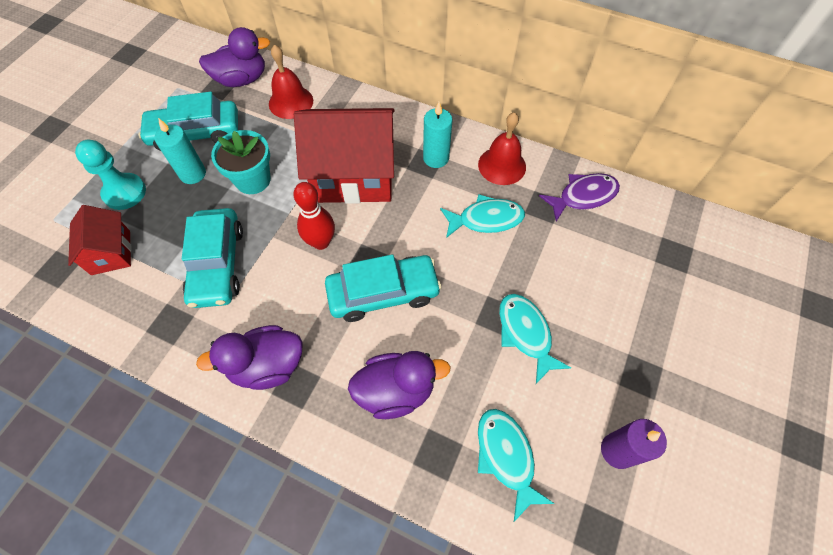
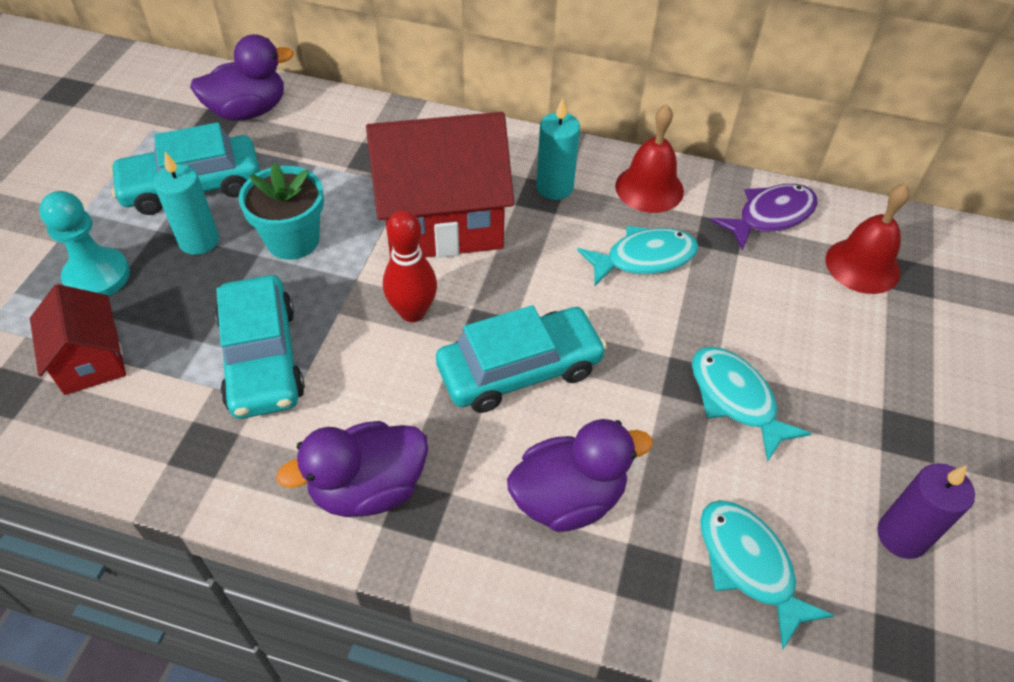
camera: 10 degrees left, 10 degrees down
(291, 102) = (328, 134): red bell -> red bell (862, 265)

